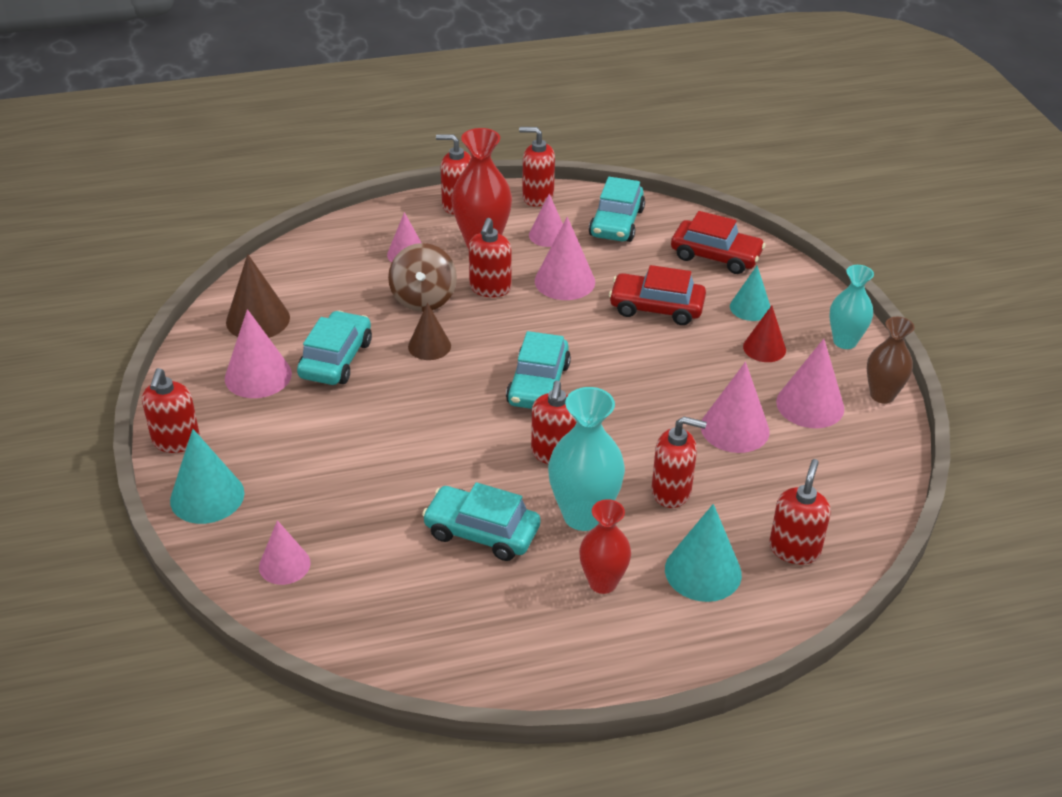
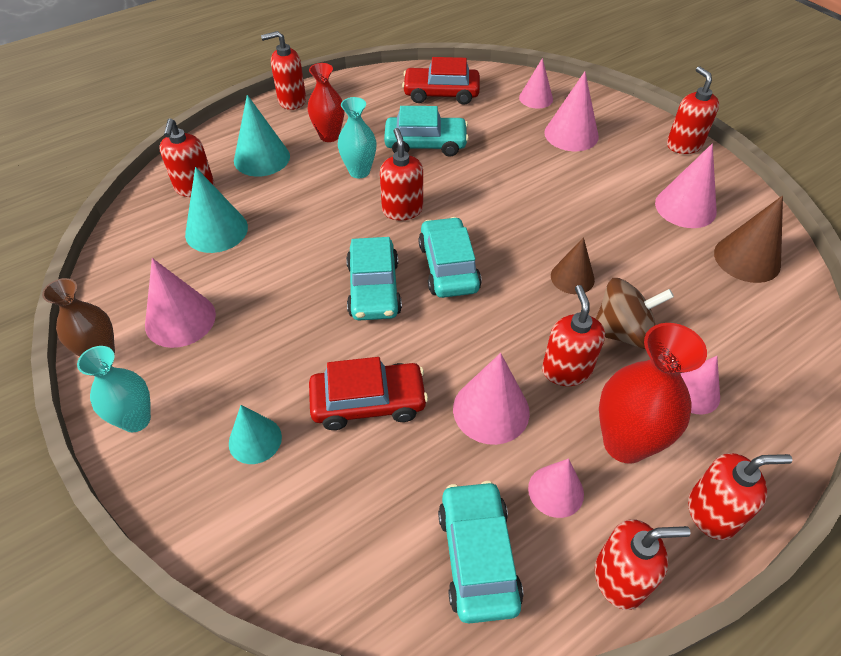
camera: 160 degrees right, 10 degrees up
(207, 496) = (622, 119): turquoise cone -> turquoise cone (216, 230)
(336, 359) = (640, 240): turquoise car -> turquoise car (374, 289)
(423, 299) = (622, 332): brown spinning top -> brown spinning top turned 105 degrees clockwise
(583, 515) = (359, 171): turquoise vase -> turquoise vase, size x0.65
(671, 492) = (297, 205): red soap dispenser -> red soap dispenser (292, 101)
(716, 256) = (315, 530): red car -> red car (441, 94)
(735, 428) = (253, 273): pink cone -> pink cone (571, 134)
(764, 348) = (232, 379): red cone -> none

